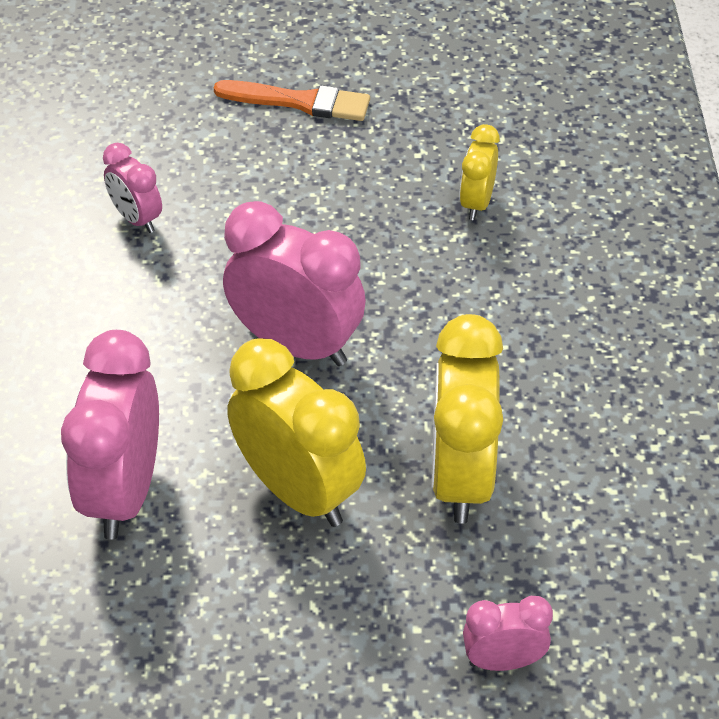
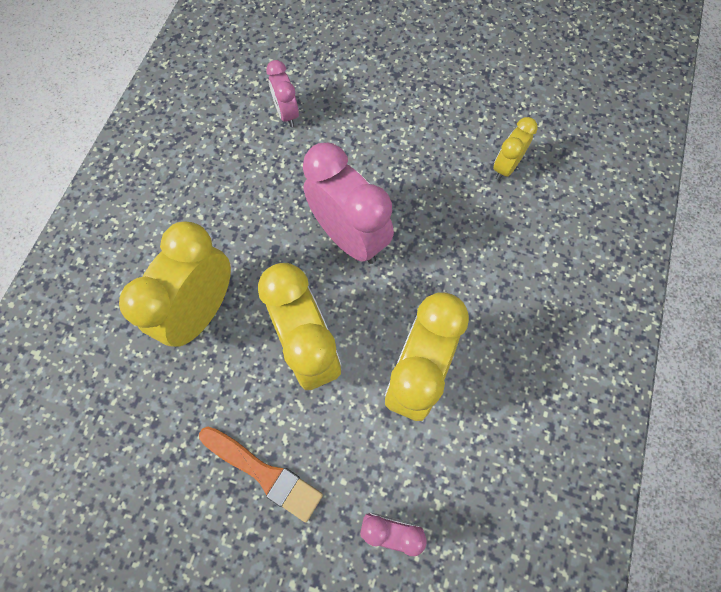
camera: 20 degrees right, 20 degrees up
(123, 492) = (202, 311): pink clock -> yellow clock
(299, 102) = (419, 58): orange brush -> orange brush (264, 473)

